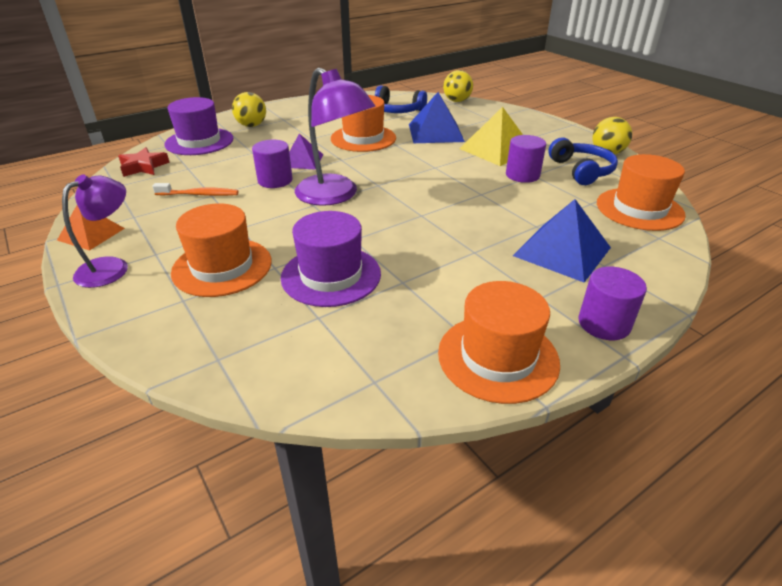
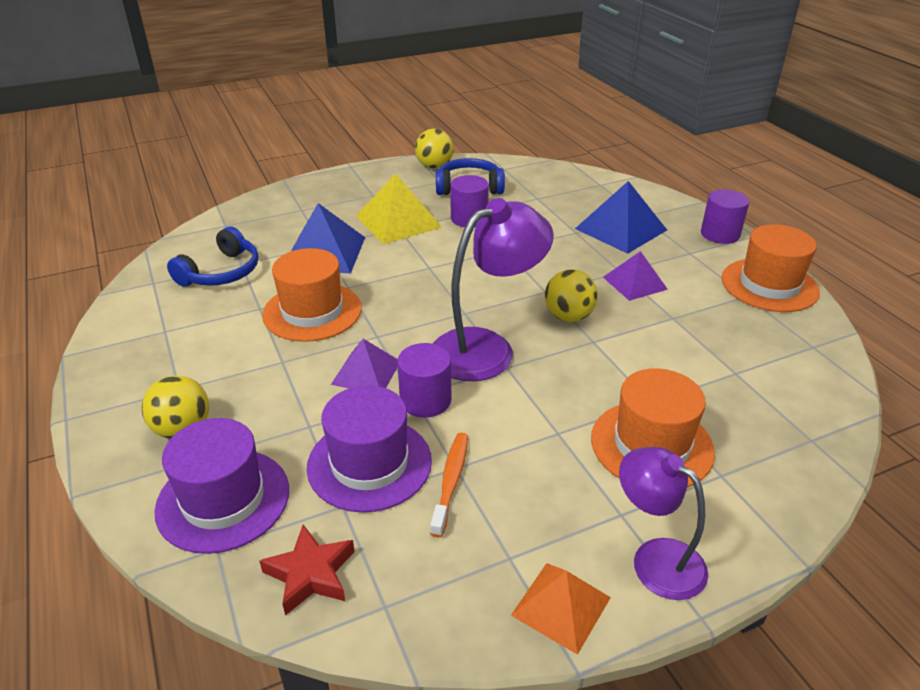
camera: 80 degrees left, 0 degrees up
(331, 275) = (665, 361): purple hat -> purple hat (369, 463)
(456, 260) = (634, 283): none -> purple pyramid
(457, 101) = (220, 221): yellow ball -> yellow ball (568, 316)
(639, 209) = (552, 180): orange hat -> none

